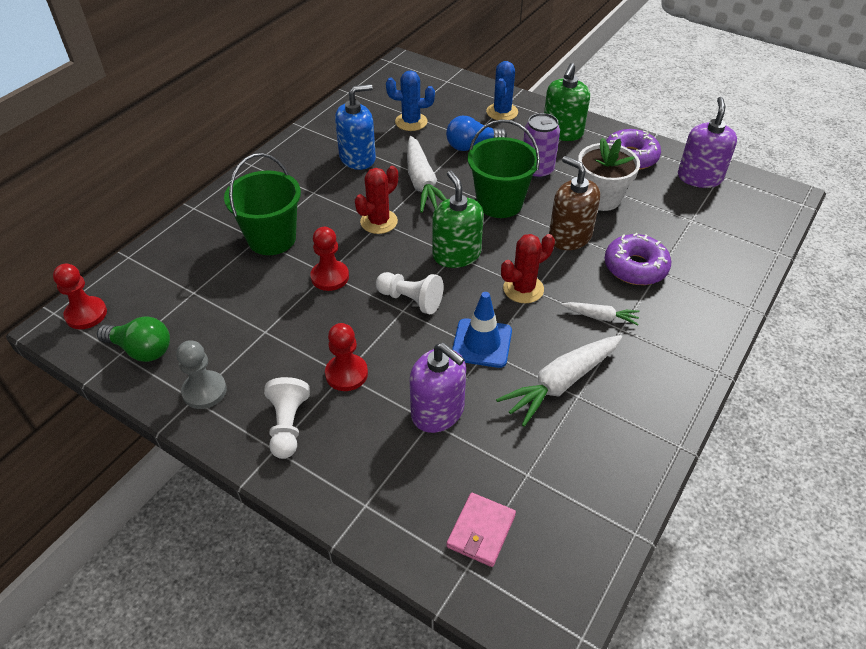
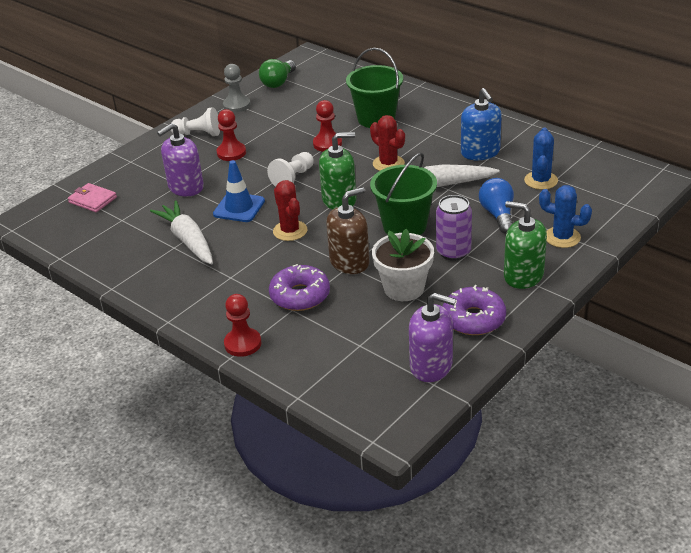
camera: 100 degrees right, 10 degrees down
(86, 314) = (315, 61): red pawn -> red pawn (243, 343)
(600, 317) = (246, 267): white carrot -> none

